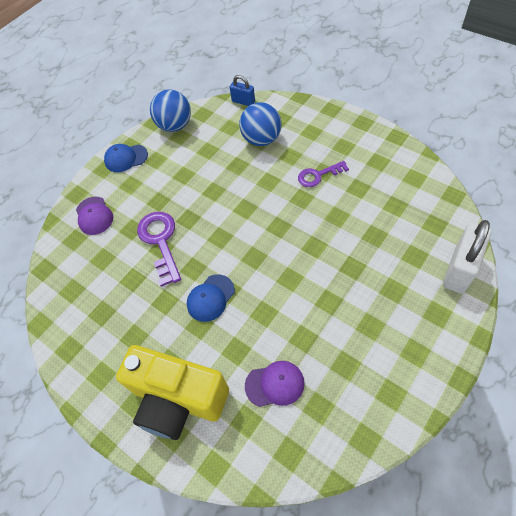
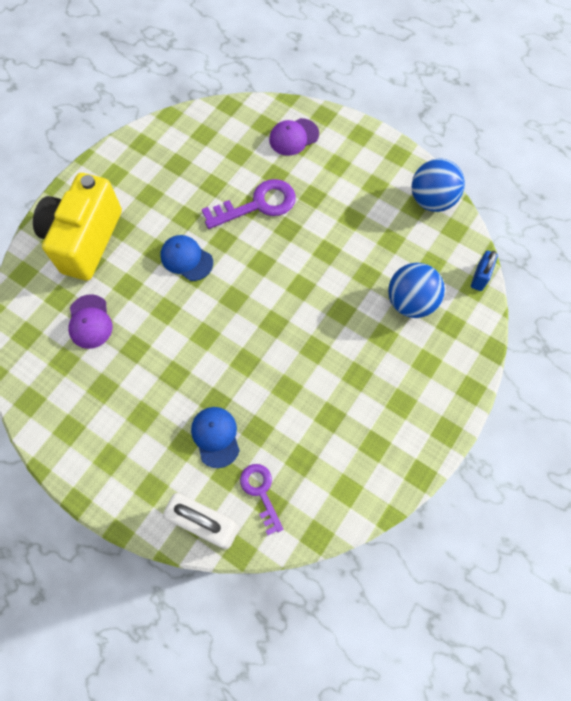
camera: 80 degrees right, 10 degrees up
(126, 158) = (376, 154): blue cap -> blue cap (215, 436)
(318, 175) = (350, 369): purple key -> purple key (261, 492)

